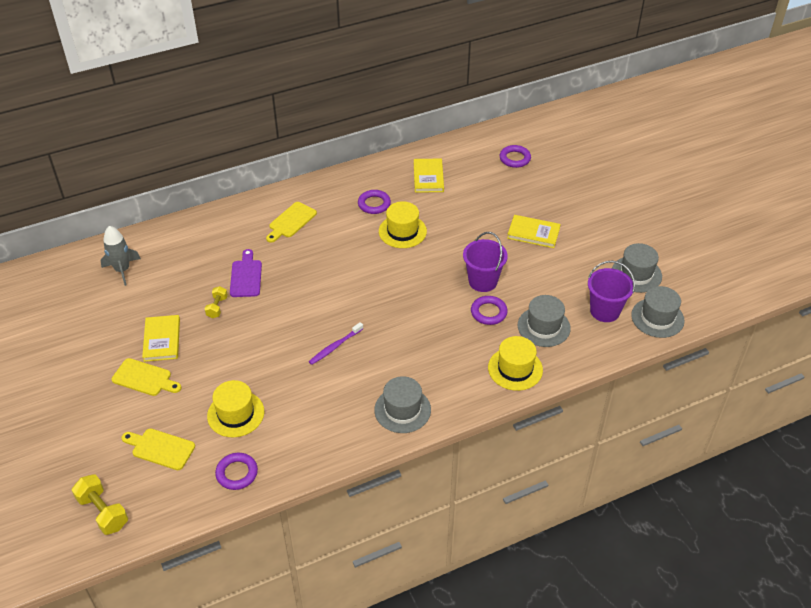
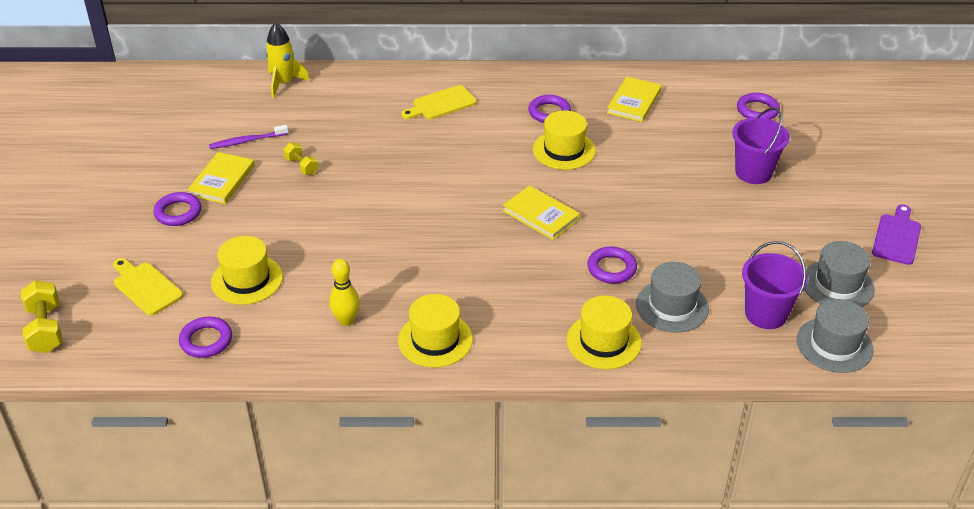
camera: 25 degrees right, 5 degrees down
(122, 270) = (230, 100): grey rocket -> none
(144, 378) = (178, 212): yellow cutting board -> purple ring
(157, 241) = (284, 83): none -> yellow rocket
(217, 307) = (301, 166): yellow dumbbell -> yellow dumbbell turned 75 degrees counterclockwise
(246, 276) = (354, 145): purple cutting board -> purple cutting board (897, 237)
(330, 418) = (346, 320): none -> yellow bowling pin
(335, 347) = (402, 247): purple toothbrush -> purple toothbrush (246, 141)
(402, 410) = (435, 340): grey hat -> yellow hat
(483, 281) = (627, 232): purple bucket -> purple bucket (753, 172)
(533, 233) = (727, 198): yellow book -> yellow book (541, 215)

